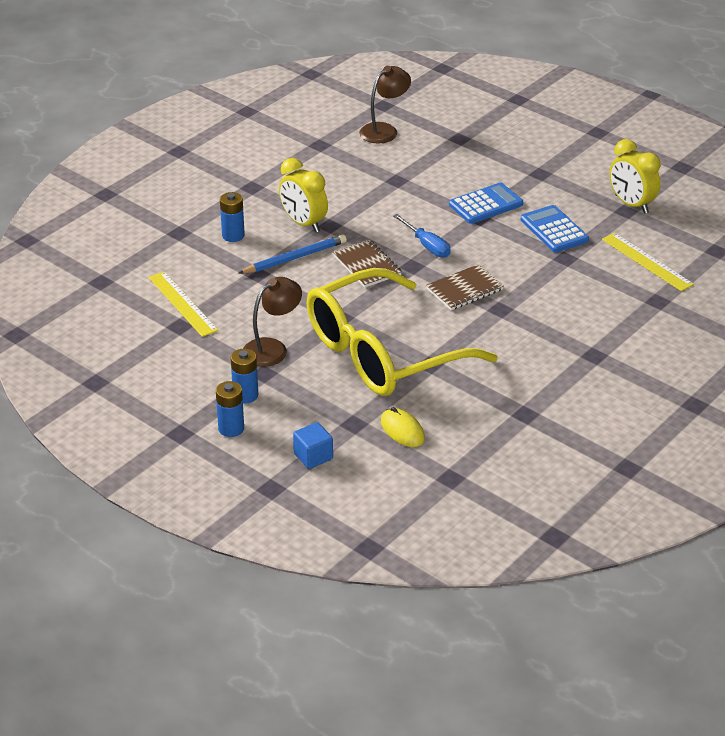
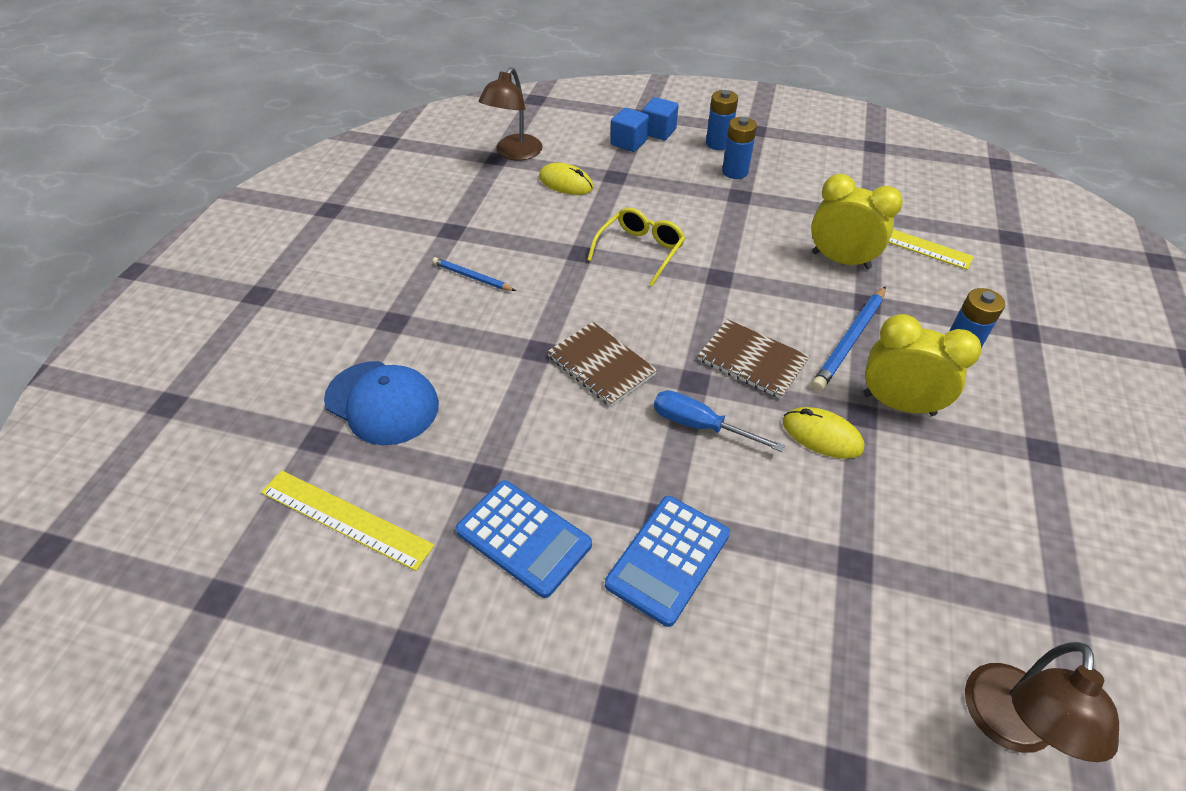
camera: 155 degrees right, 10 degrees up
(272, 348) = (756, 221): brown lamp -> brown lamp (514, 153)
(274, 460) = (658, 131): none -> blue cube
(362, 223) = (822, 435): none -> yellow mouse
(384, 352) = (640, 251): yellow glasses -> yellow glasses, size x0.41
(464, 289) = (601, 365): brown notebook -> brown notebook turned 75 degrees counterclockwise
(524, 370) = (472, 277): none -> blue pencil
(614, 308) = (382, 402): none -> blue cap
(631, 204) = (399, 677): yellow clock -> yellow clock (841, 260)

